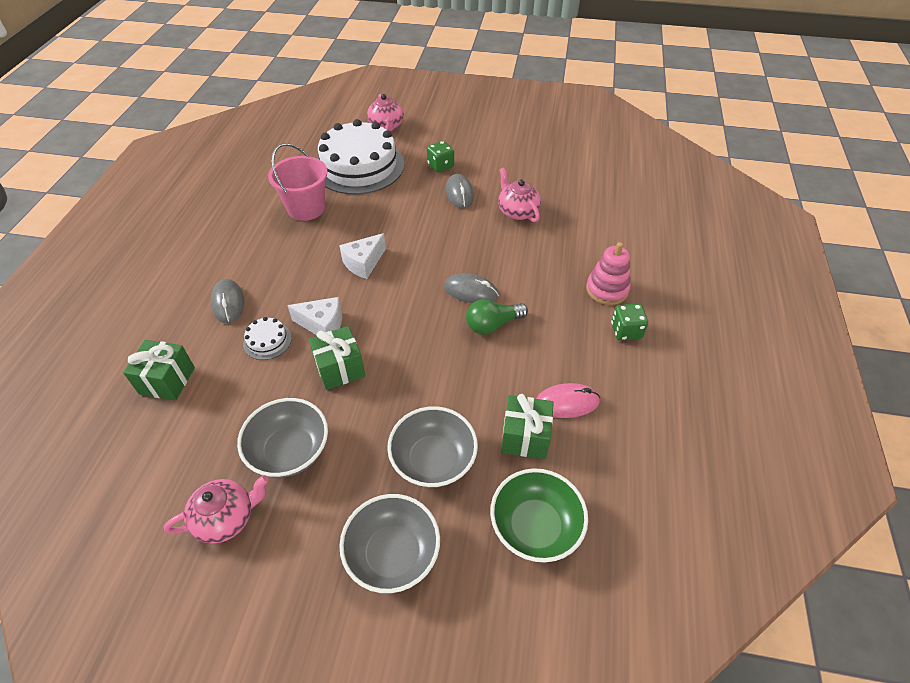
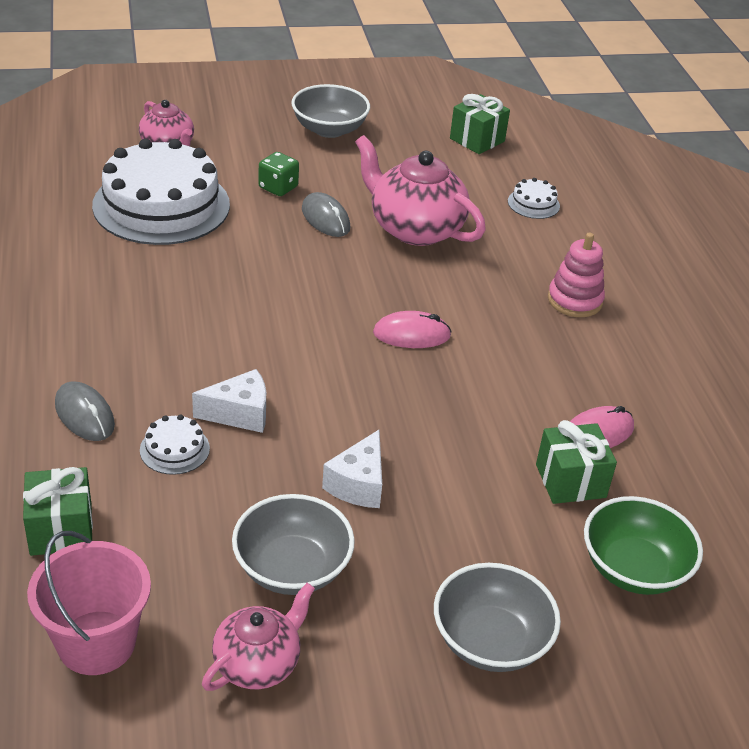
camera: 25 degrees left, 10 degrees down
(306, 208) = (119, 273): pink bucket -> pink bucket (96, 642)
(340, 368) = (297, 459): green gift -> green gift (477, 140)
(364, 263) = (248, 328): white cheese -> white cheese (358, 484)
(433, 460) = (478, 532): grey bowl -> grey bowl (329, 129)
(471, 291) = (411, 334): grey mouse -> pink mouse
(492, 325) = (461, 367): green light bulb -> none
(517, 211) = (414, 228): pink teapot -> pink teapot, size x1.66
(615, 207) = (533, 203): none -> white cake
(626, 331) = (621, 342): green dice -> none

